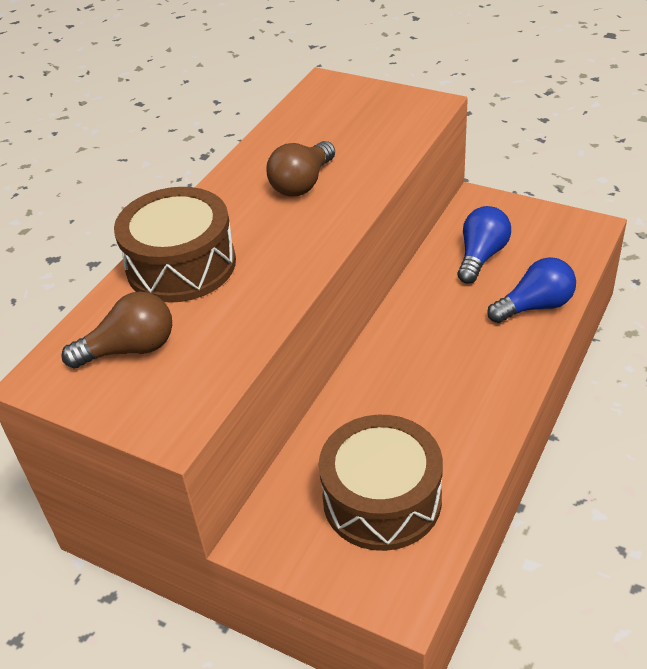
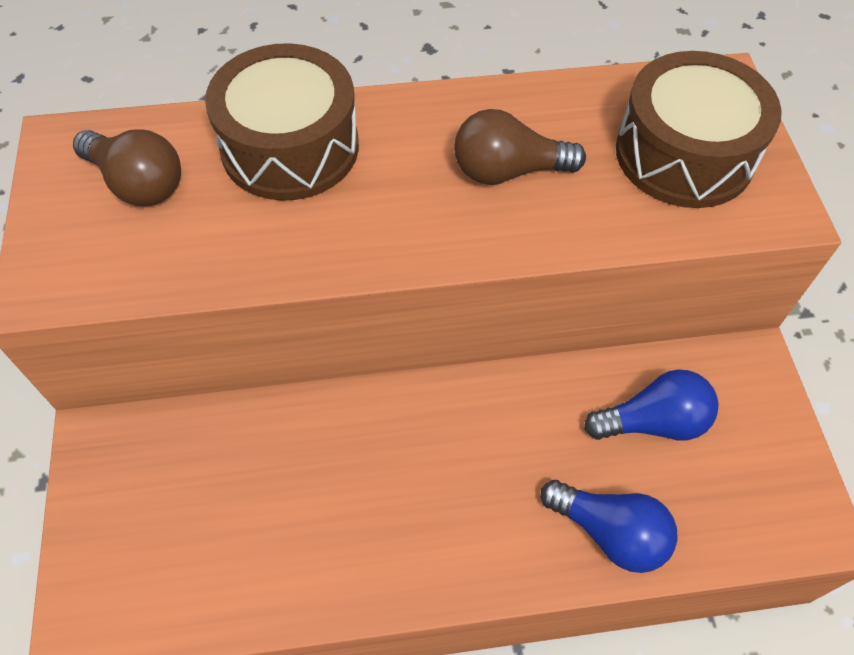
camera: 50 degrees right, 15 degrees up
(382, 499) = (204, 527): brown drum -> brown drum (684, 154)

